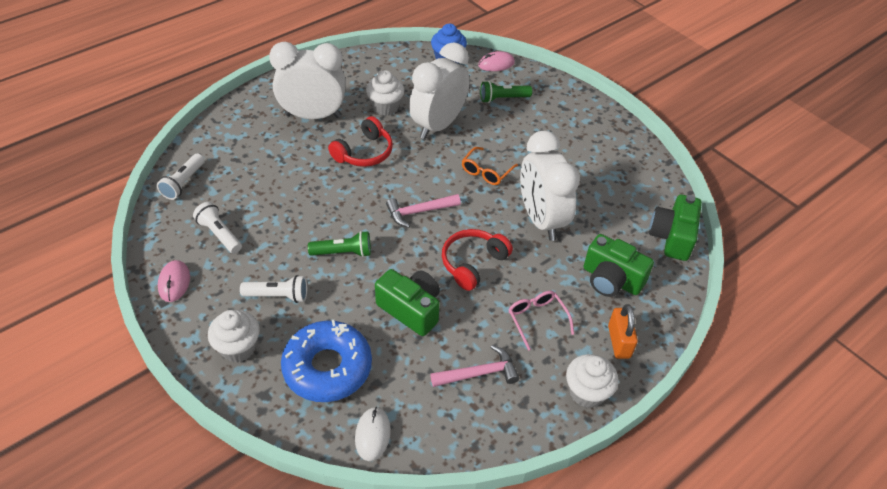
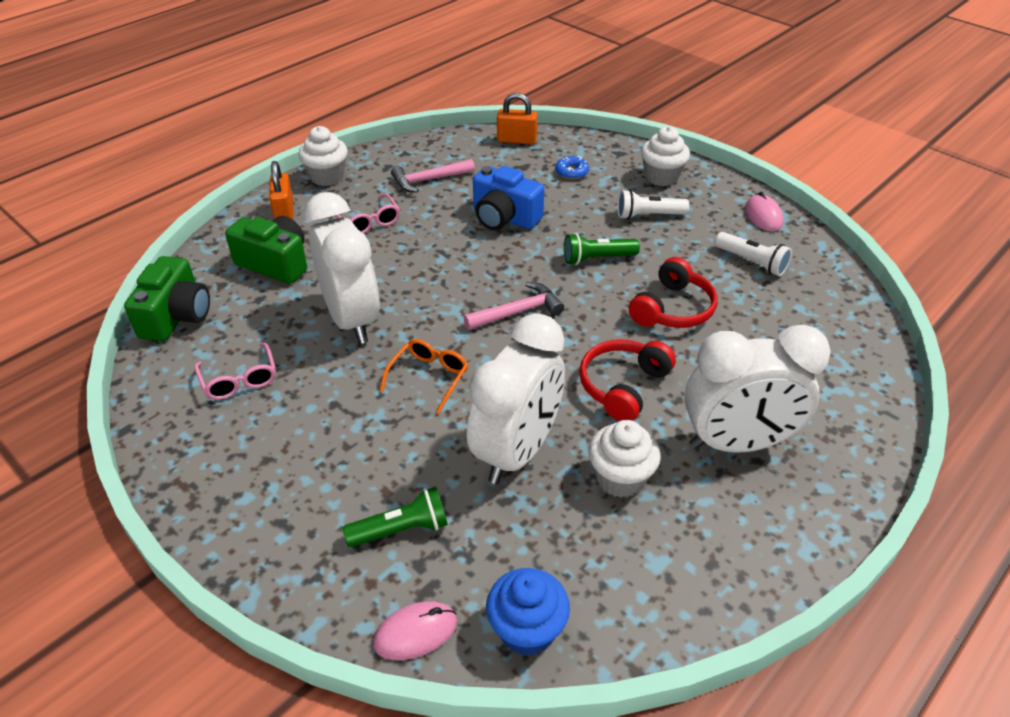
camera: 175 degrees right, 5 degrees down
(184, 183) = (846, 314): white flashlight -> none
(327, 367) = (571, 172): blue donut -> blue donut, size x0.40
(372, 435) = (516, 140): white mouse -> orange padlock
(411, 309) = (504, 217): green camera -> blue camera
(473, 263) = (441, 263): red headphones -> red headphones (673, 309)
(609, 184) = (239, 379): none -> pink glasses

